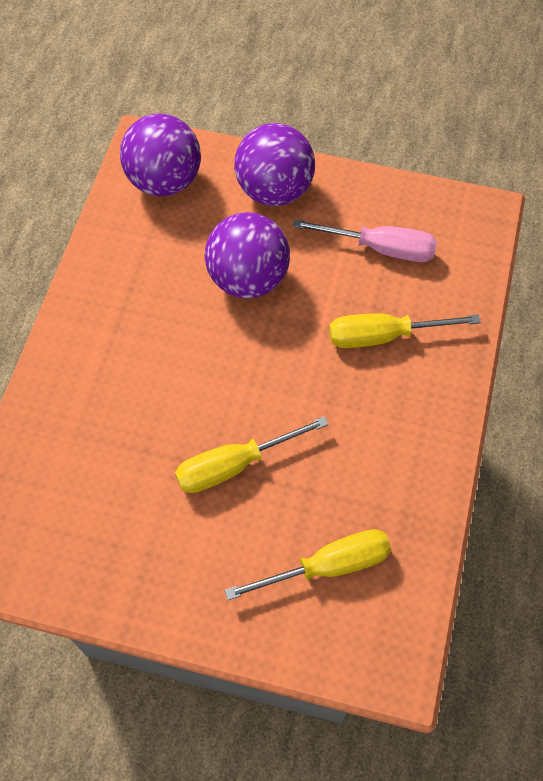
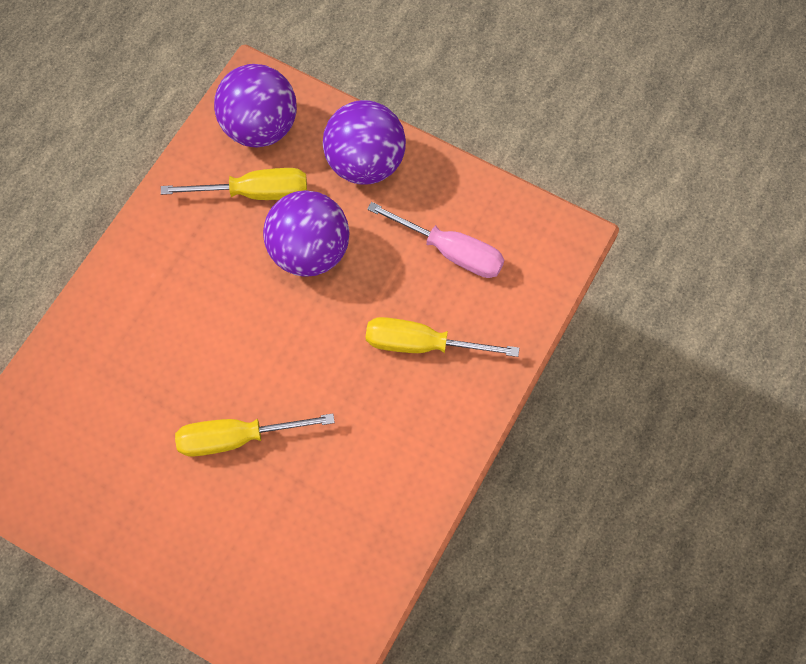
camera: 15 degrees right, 5 degrees up
(328, 566) = (292, 559): yellow screwdriver -> yellow screwdriver (255, 192)

